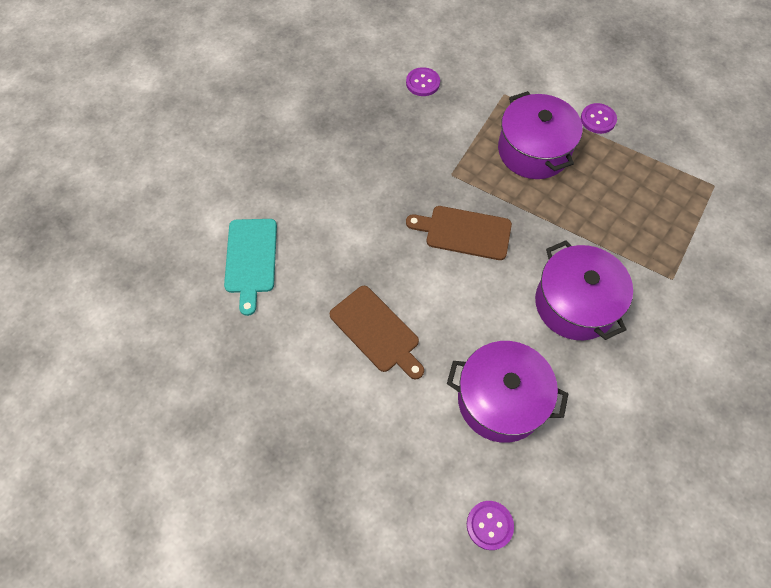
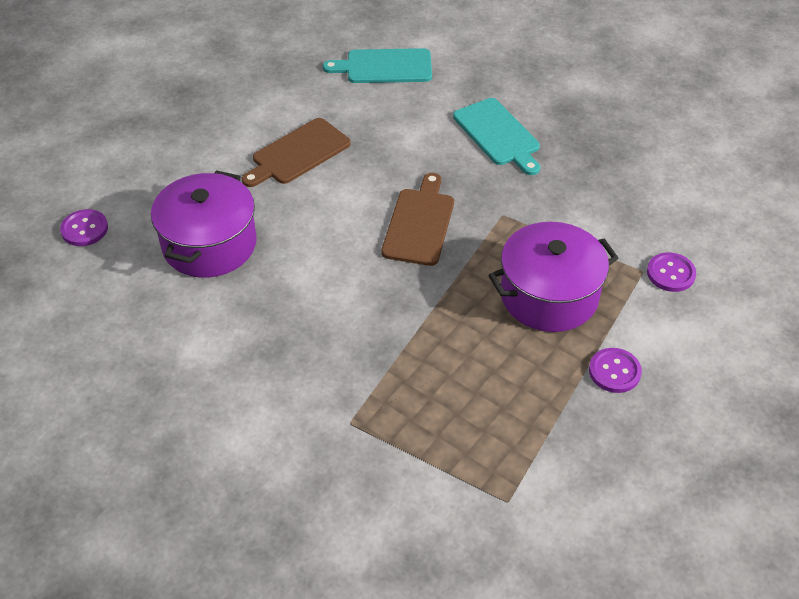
camera: 90 degrees right, 15 degrees down
(354, 172) = (498, 135): none -> turquoise cutting board
(422, 83) = (646, 193): purple button -> purple button (671, 273)
(575, 304) = (319, 317): purple pot -> none

